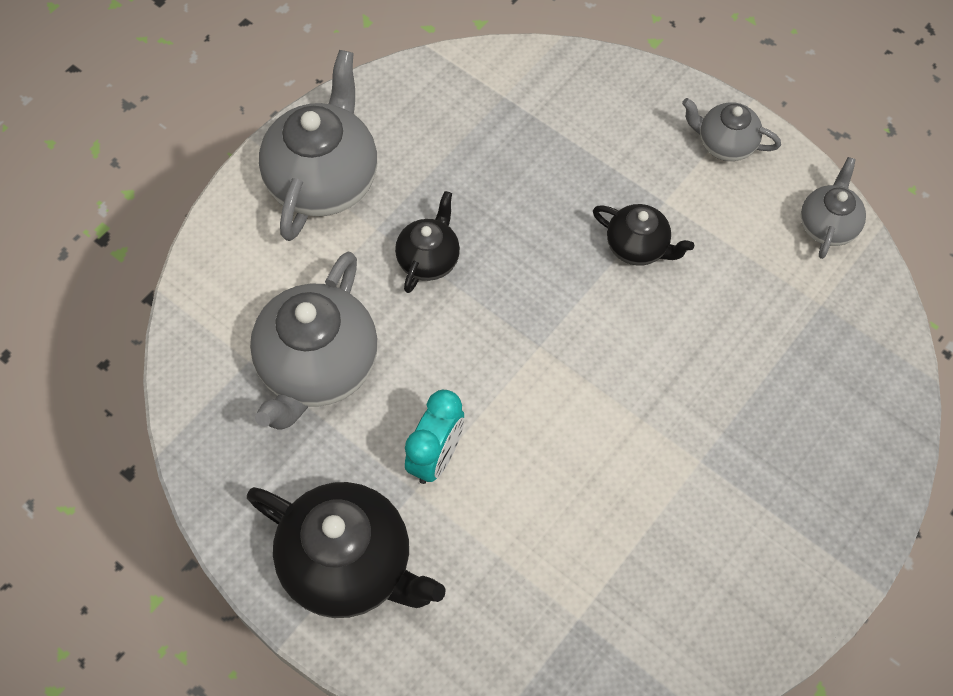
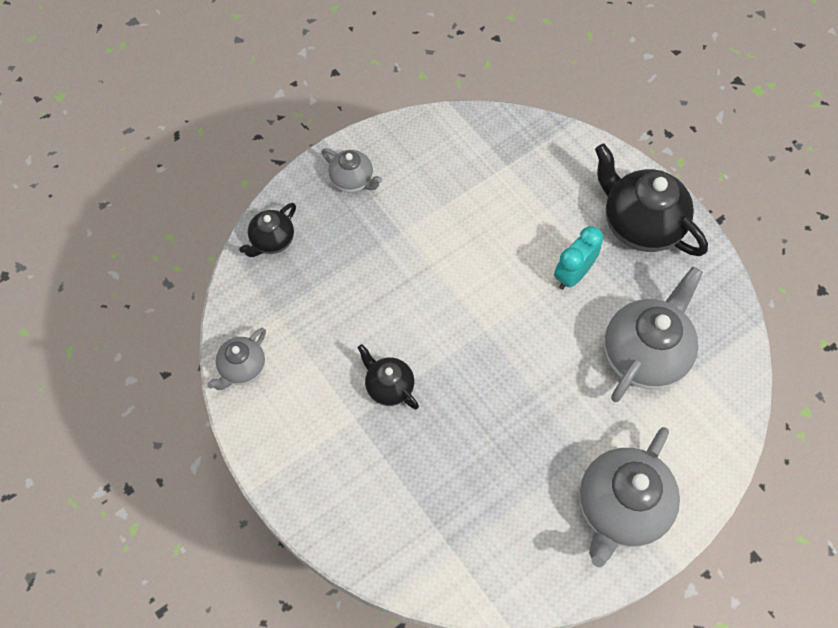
camera: 165 degrees left, 0 degrees up
(429, 259) = (549, 416): black teapot -> black teapot (272, 241)
(725, 144) = (288, 456): grey teapot -> grey teapot (352, 180)

